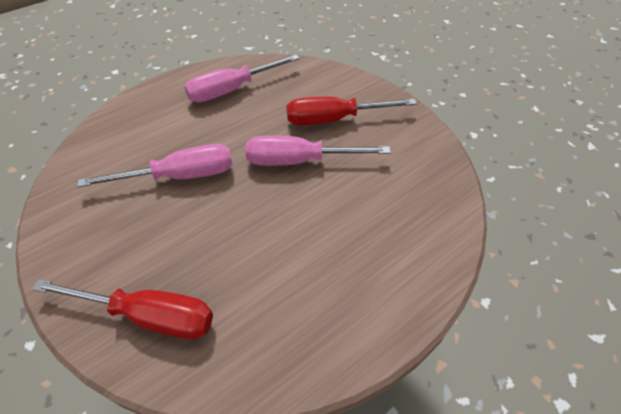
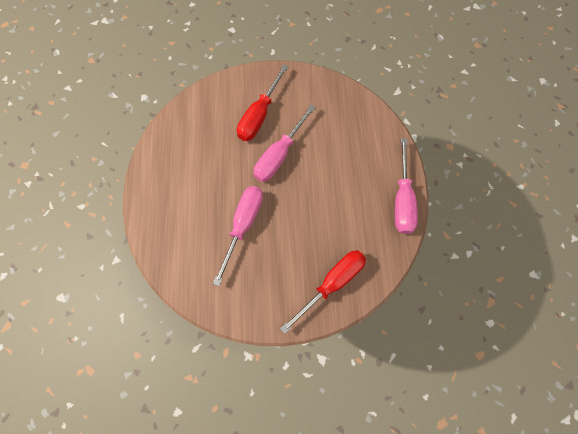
camera: 55 degrees left, 20 degrees up
(232, 90) = (183, 155): pink screwdriver -> pink screwdriver (402, 199)

